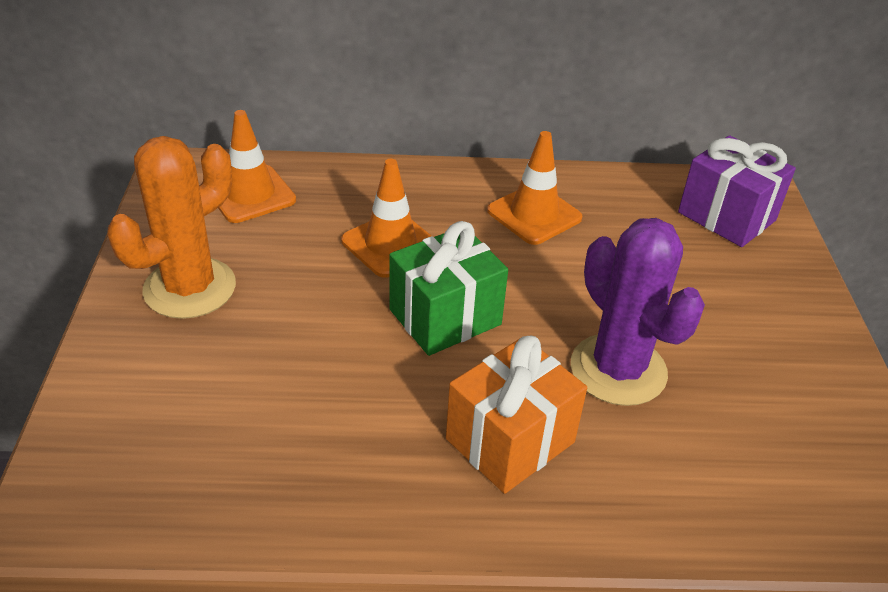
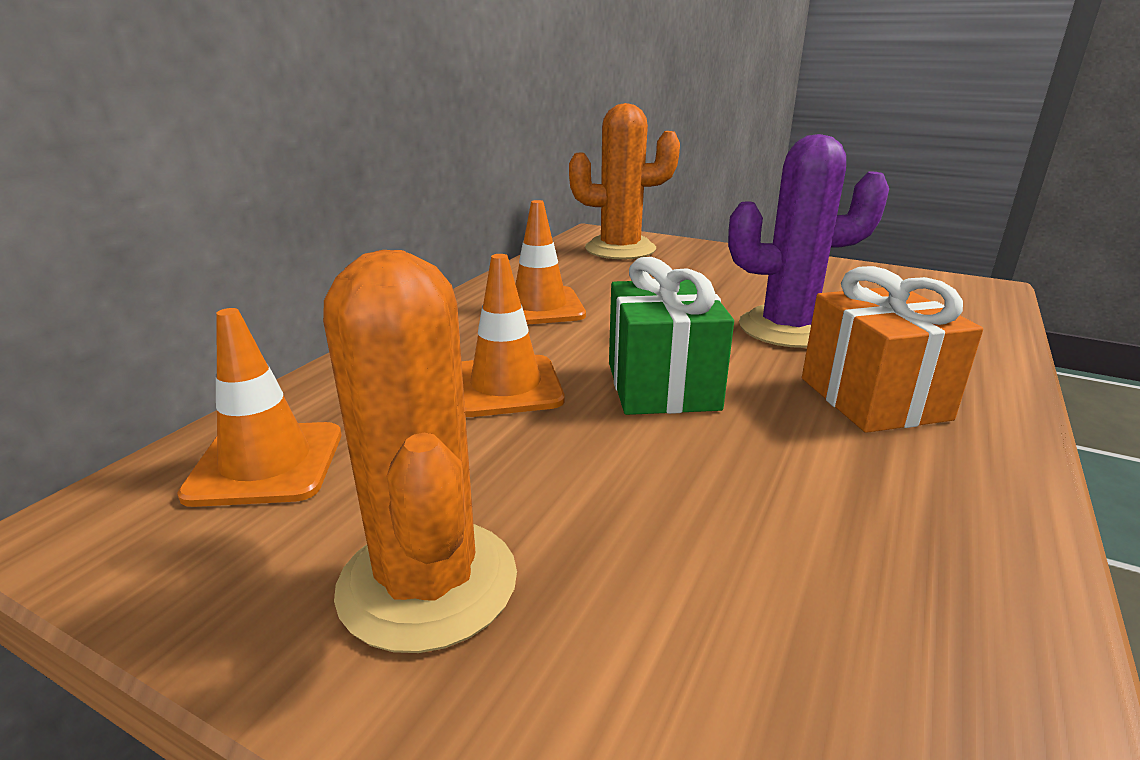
camera: 60 degrees left, 15 degrees down
(726, 216) = (620, 249): purple gift -> orange cactus

